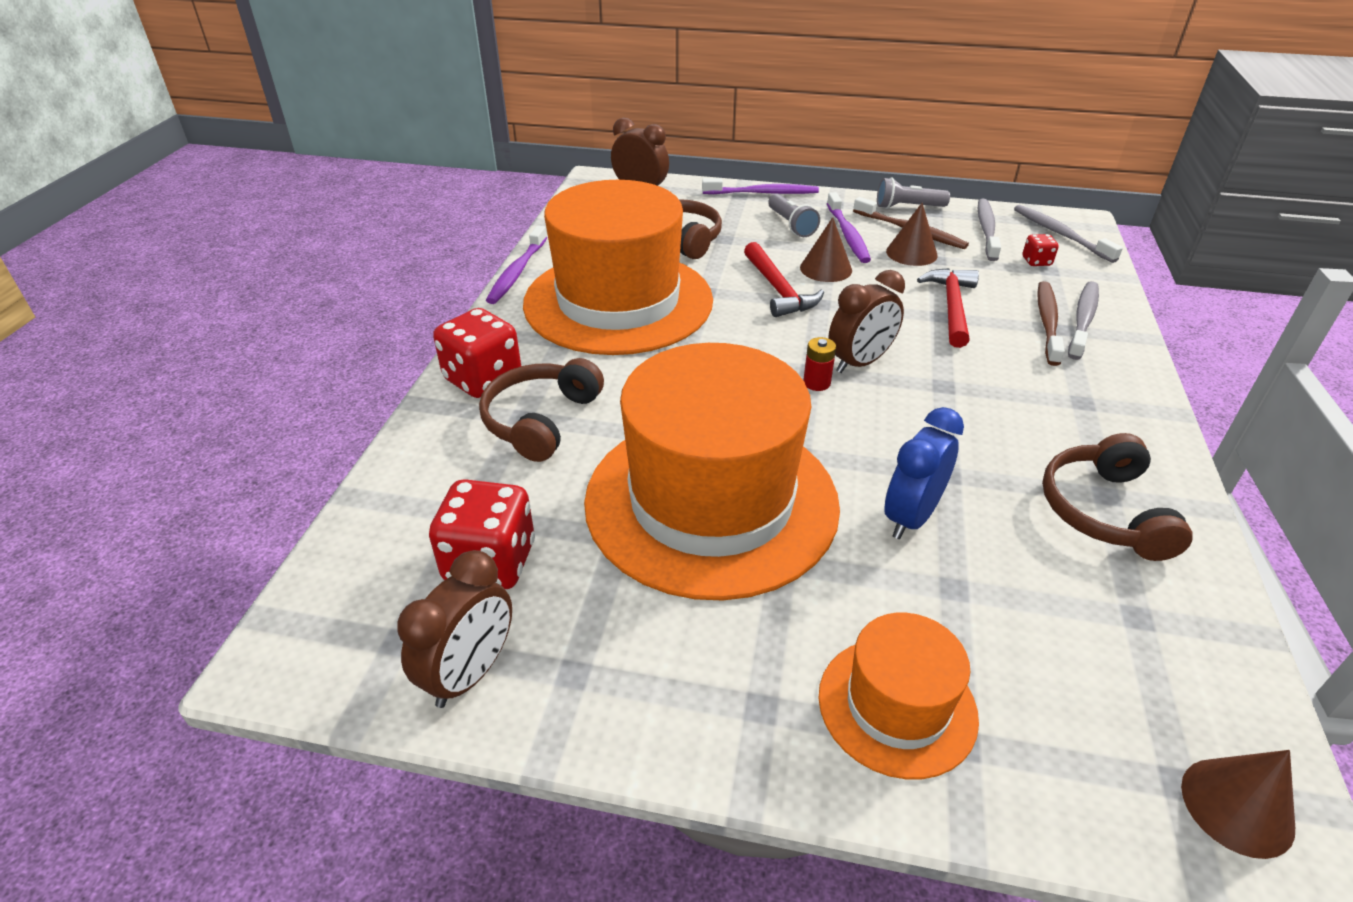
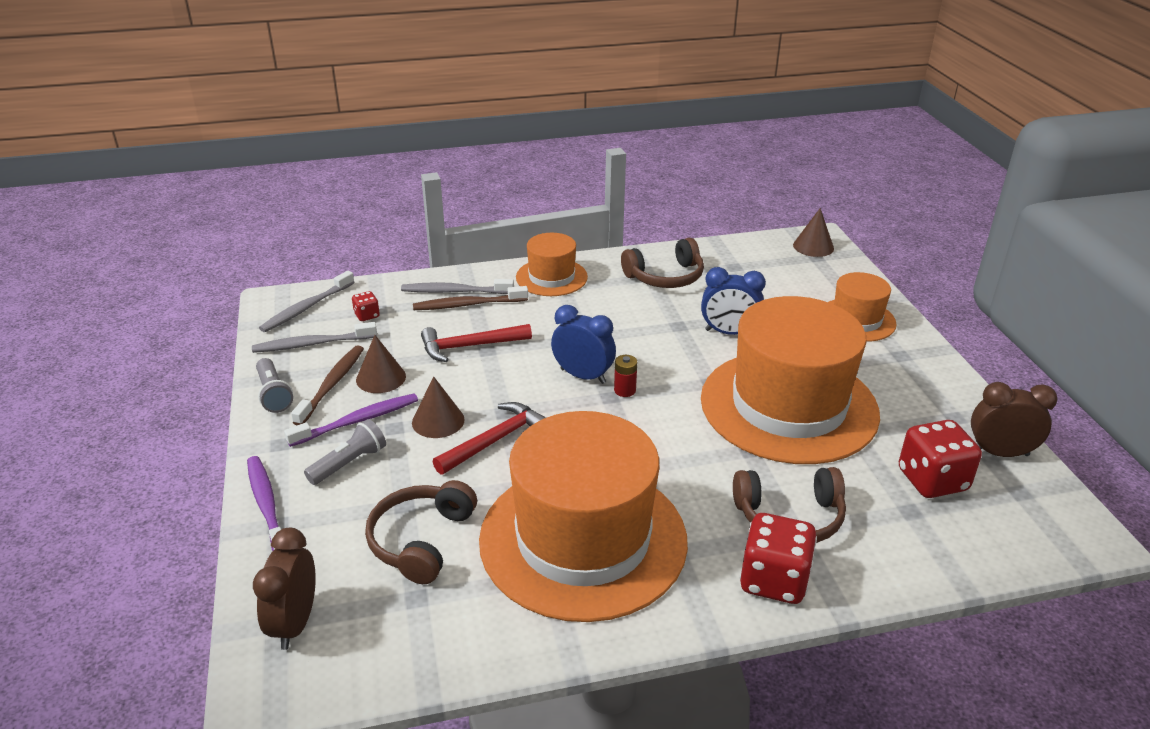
camera: 115 degrees left, 5 degrees down
(517, 272) = (575, 653): purple toothbrush -> none
(860, 363) = (583, 376): brown clock -> blue clock
(1114, 399) = (551, 277): none -> orange hat

